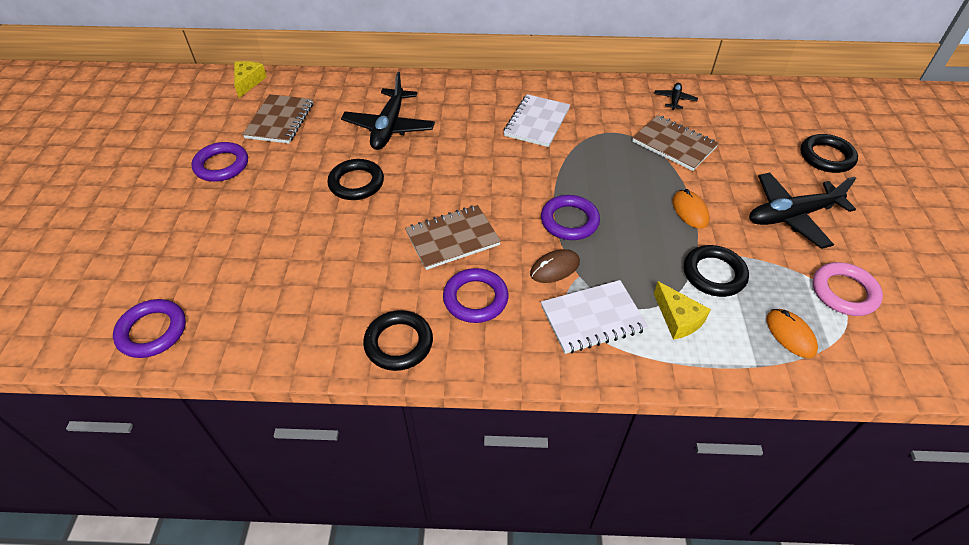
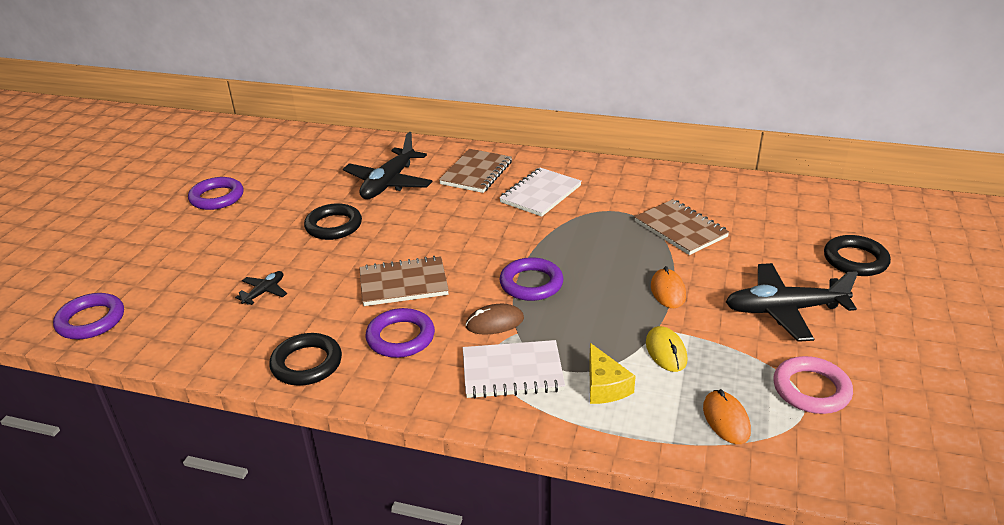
camera: 15 degrees right, 15 degrees down
(248, 82) = (274, 133): yellow cheese -> none
(280, 121) = (288, 167): brown notebook -> brown notebook (476, 173)
(674, 100) = (702, 189): black plane -> black plane (264, 292)
(714, 274) = (666, 351): black ring -> yellow mouse

